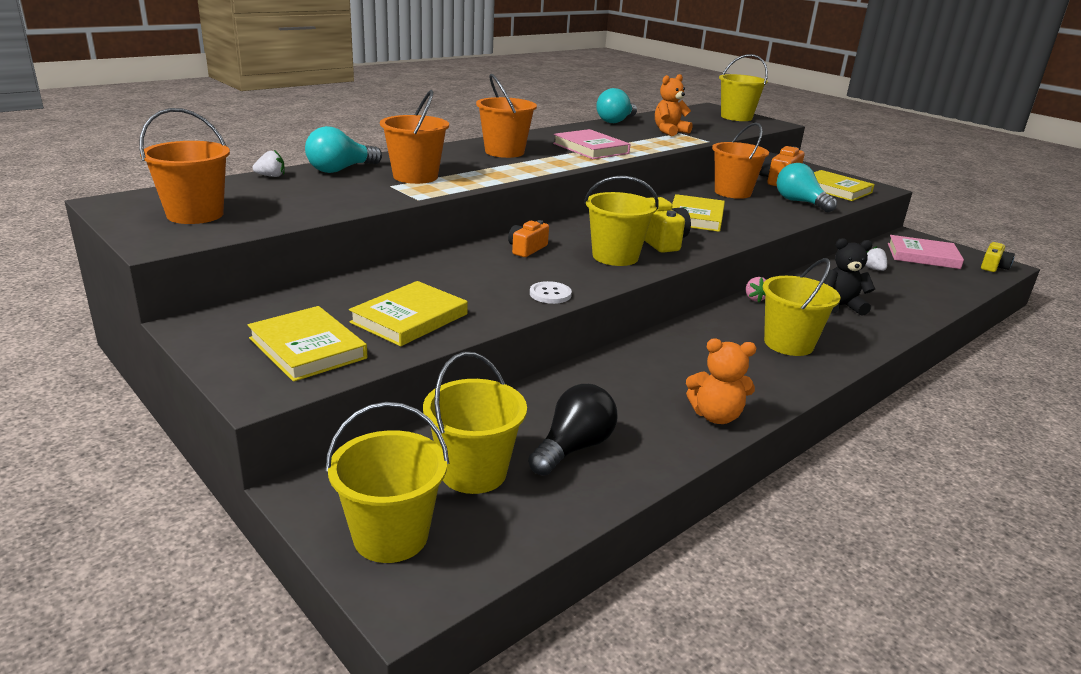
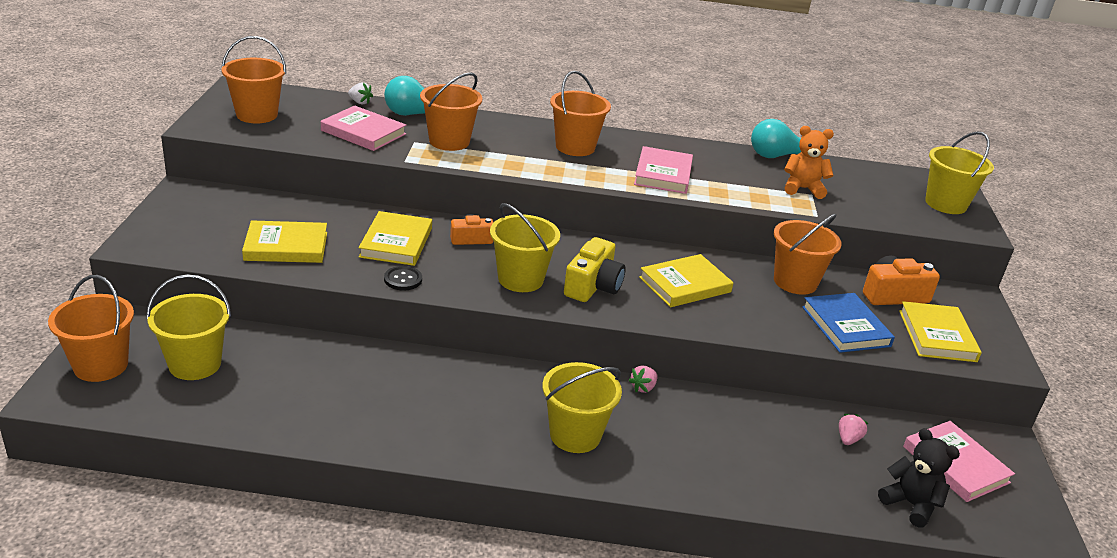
camera: 45 degrees right, 5 degrees up
(307, 348) = (200, 234): yellow book -> yellow book (396, 242)
(332, 193) = (363, 132): none -> pink book
(391, 536) = (101, 365): yellow bucket -> orange bucket
(550, 294) = (403, 279): white button -> black button
(573, 448) = (268, 390): black light bulb -> none
(715, 416) = (391, 437): orange teddy bear -> none
(800, 202) = (845, 326): turquoise light bulb -> blue book
(840, 306) = (709, 442): black teddy bear -> black teddy bear (910, 504)
(873, 269) = (848, 439): white strawberry -> pink strawberry
(993, 266) = (1024, 527): yellow camera -> none

